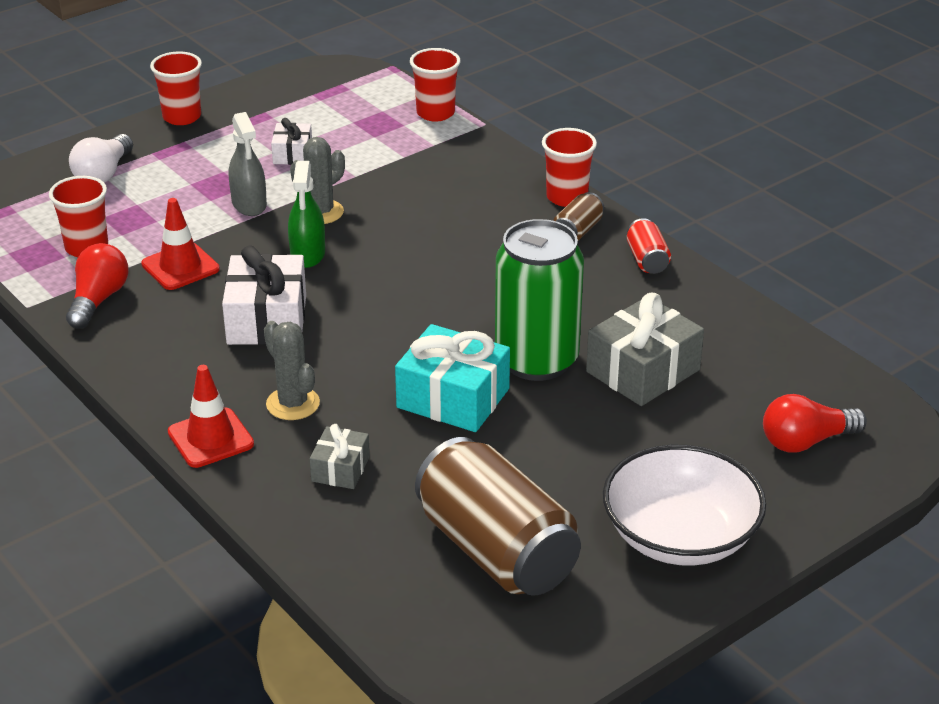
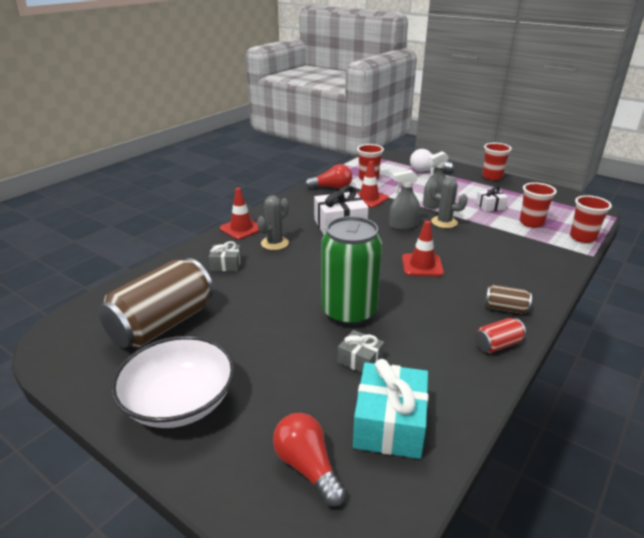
camera: 75 degrees right, 5 degrees down
(308, 254) = (403, 225): green spray bottle -> grey spray bottle
(443, 268) = (422, 265): none -> red traffic cone
(453, 398) = (297, 288): turquoise gift -> turquoise gift (389, 424)
(567, 197) = (542, 298): red cup -> red cup (531, 223)
(642, 371) = (360, 360): grey gift -> grey gift, size x0.55

